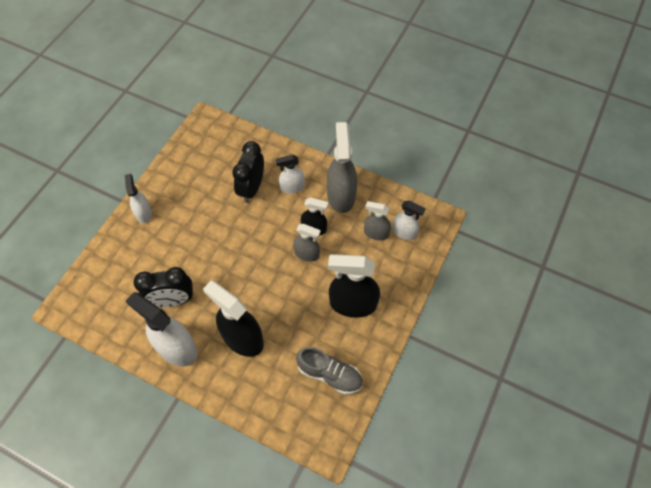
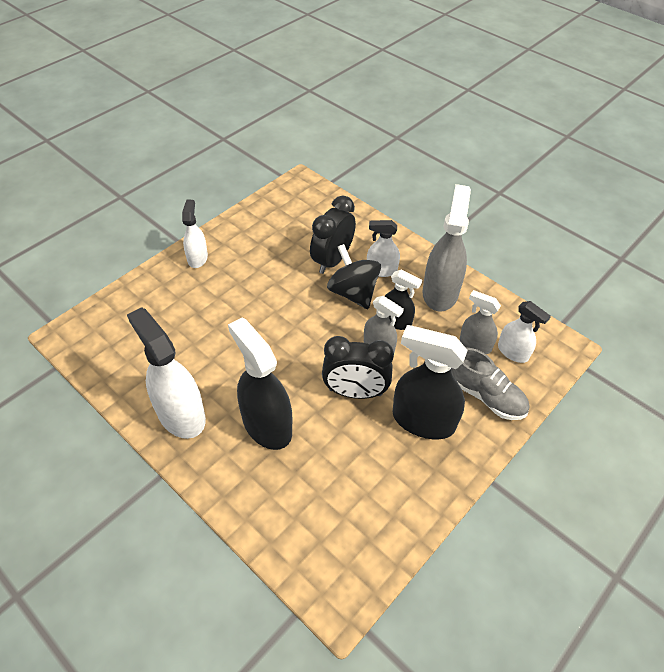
camera: 15 degrees right, 10 degrees down
(172, 300) = (195, 359): black clock -> black clock (355, 392)
(275, 213) = (353, 293): none -> black spinning top
(330, 374) = (368, 501): grey shoe -> grey shoe (486, 396)

